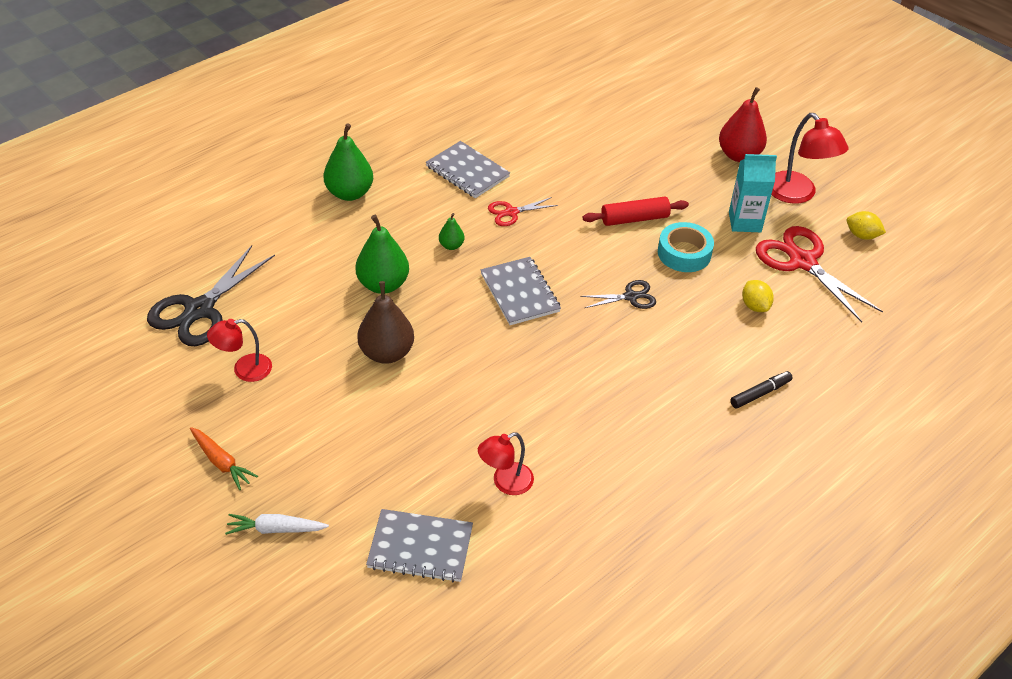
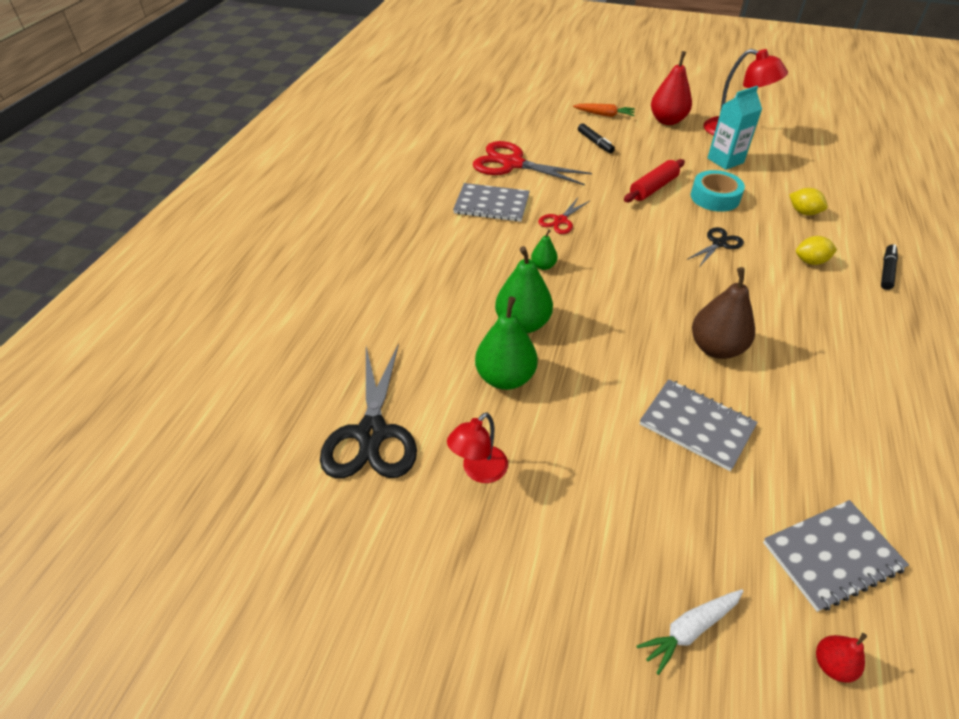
camera: 30 degrees left, 0 degrees up
(221, 462) = (557, 588): orange carrot -> orange carrot (604, 115)
(341, 597) = (832, 664): none -> red pear
(349, 193) = (410, 261): green pear -> green pear (505, 377)
(387, 353) = (592, 382): brown pear -> brown pear (716, 348)
(505, 483) = (819, 445): red lamp -> none
(520, 293) = (638, 278): grey notebook -> grey notebook (696, 425)
(634, 149) = (595, 142): none -> black marker
(802, 262) = (792, 171): red scissors -> red scissors (512, 164)
(862, 235) = (803, 140): yellow lemon -> yellow lemon (810, 261)

